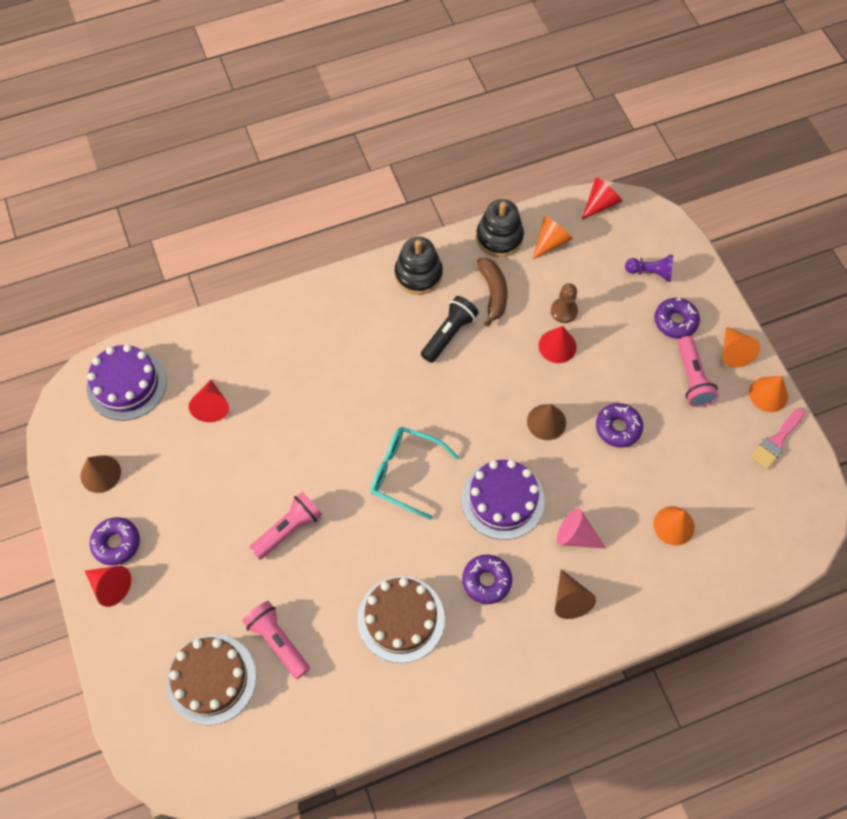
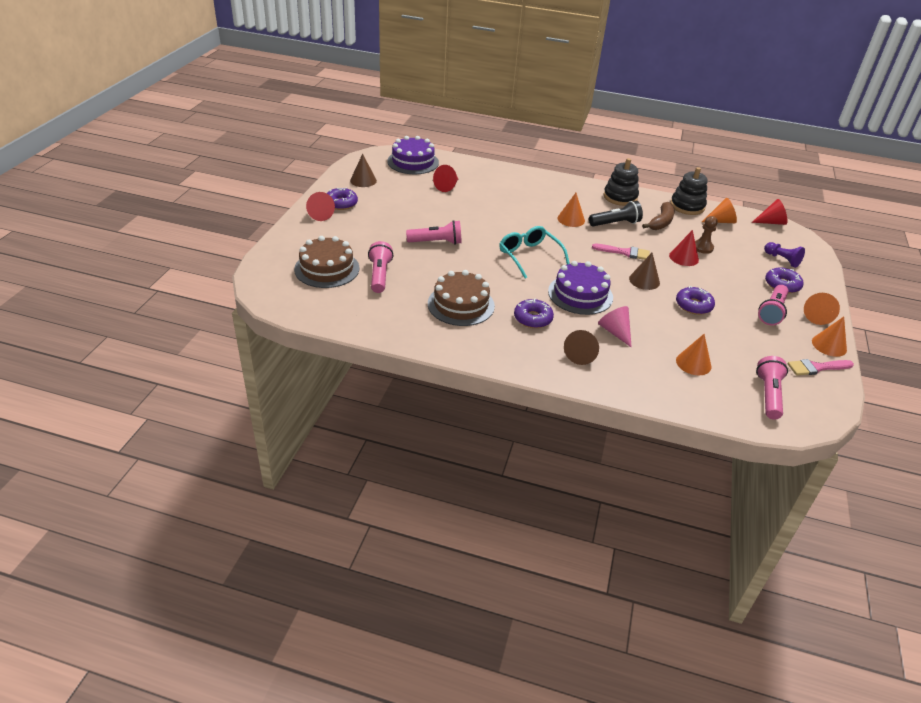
camera: 35 degrees right, 25 degrees down
(397, 364) = (571, 219): none -> orange cone
(495, 385) = (625, 252): none -> pink brush
(761, 519) = (768, 395): none -> pink flashlight

